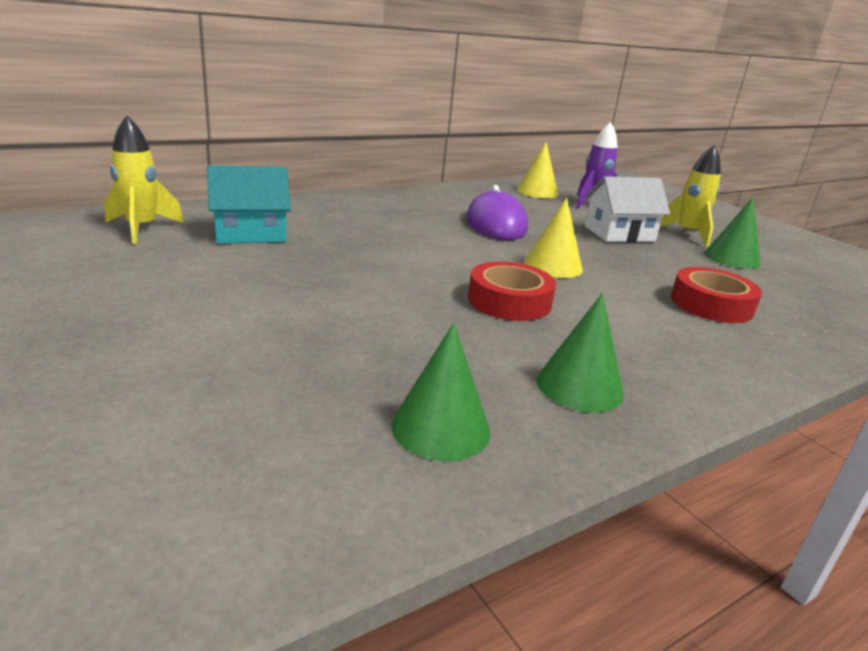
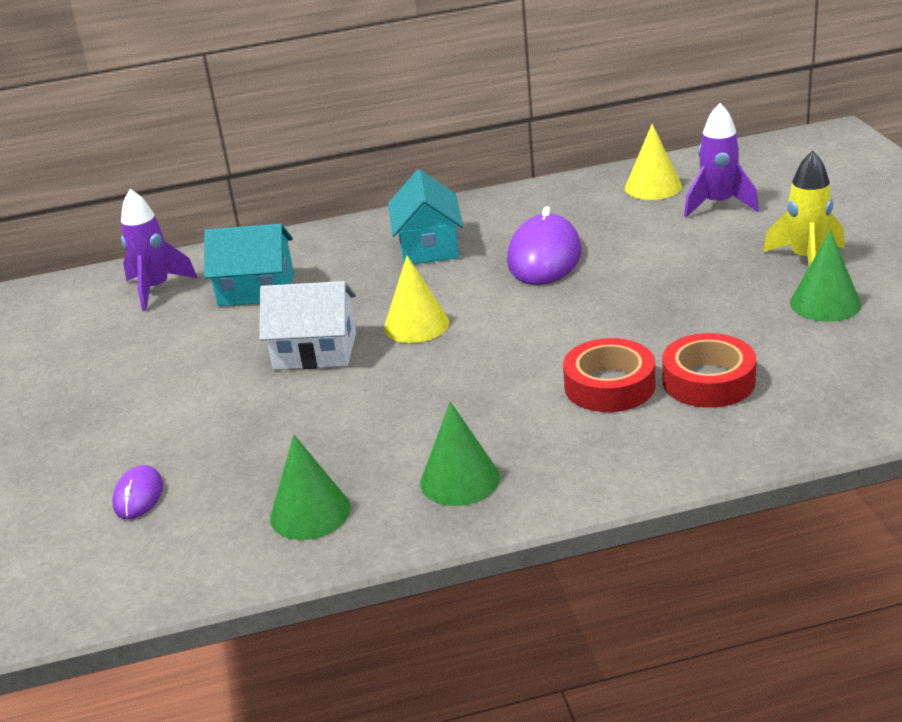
camera: 25 degrees right, 5 degrees up
(142, 229) = (156, 289): yellow rocket -> purple rocket
(199, 419) = (138, 496): none -> purple mouse
(394, 213) = (428, 246): none -> turquoise house
(509, 301) = (469, 378): red tape -> red tape (609, 385)
(553, 266) = (561, 325): yellow cone -> yellow cone (416, 325)
(619, 234) = (701, 265): white house -> white house (315, 351)

